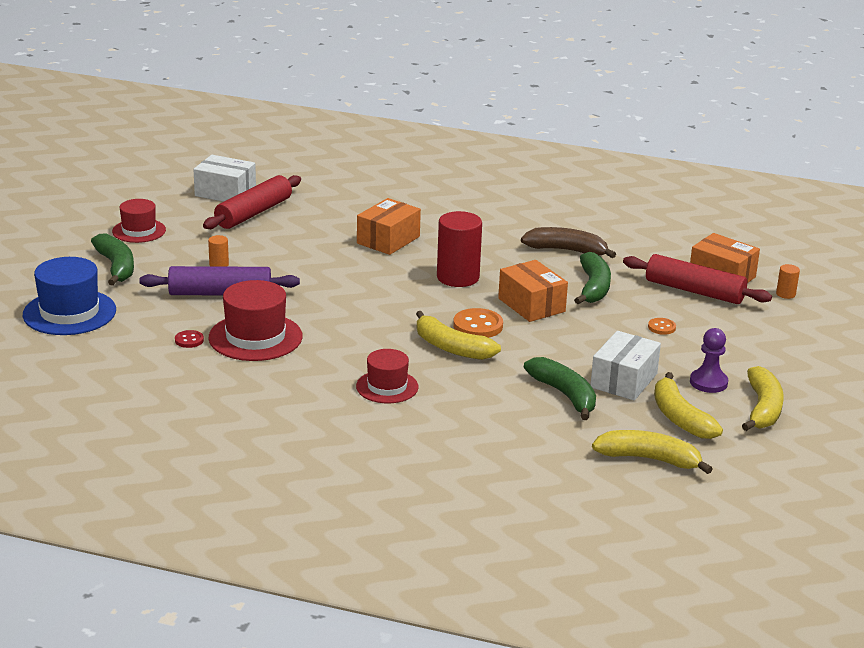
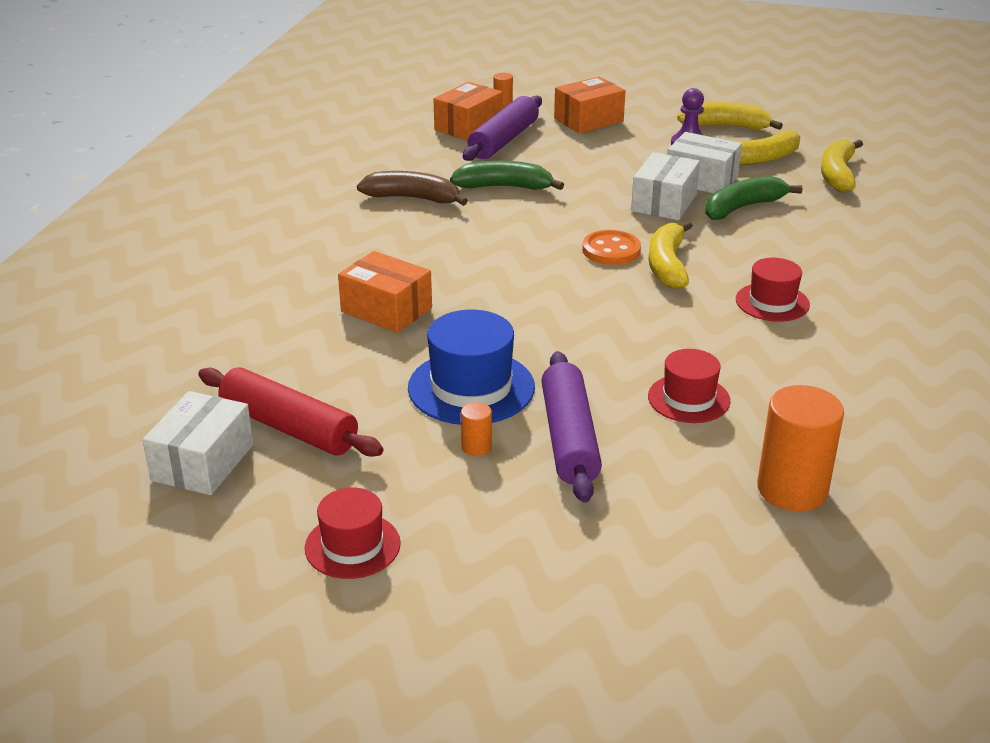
camera: 90 degrees left, 5 degrees up
(69, 312) = (668, 587): blue hat -> blue hat (471, 387)
(116, 267) = (495, 555): green banana -> none
(143, 362) = (792, 489): none -> orange cylinder
(189, 340) = (716, 454): red button -> none
(255, 337) = (688, 399): red hat -> red hat, size x0.64
(451, 348) = (667, 265): yellow banana -> yellow banana turned 150 degrees clockwise
(458, 277) = (491, 262): red cylinder -> none
(531, 305) = (553, 220): orange box -> orange box (588, 120)
(566, 250) = (413, 198): brown banana -> brown banana turned 90 degrees clockwise
(570, 357) = (664, 203): none -> white box
(661, 327) = (586, 158): orange button -> none
(694, 291) = (504, 140): red rolling pin -> purple rolling pin

